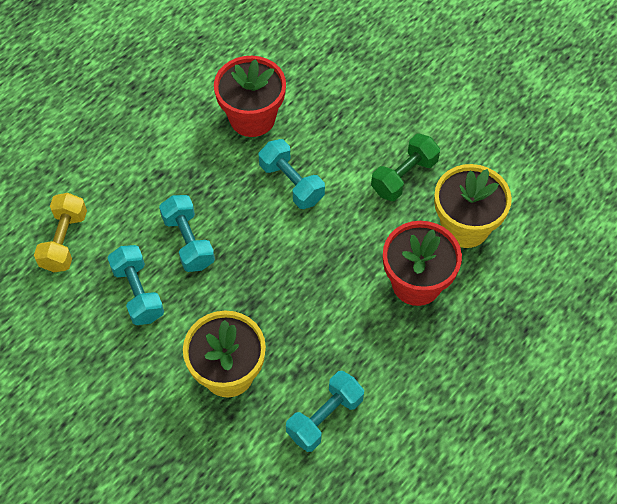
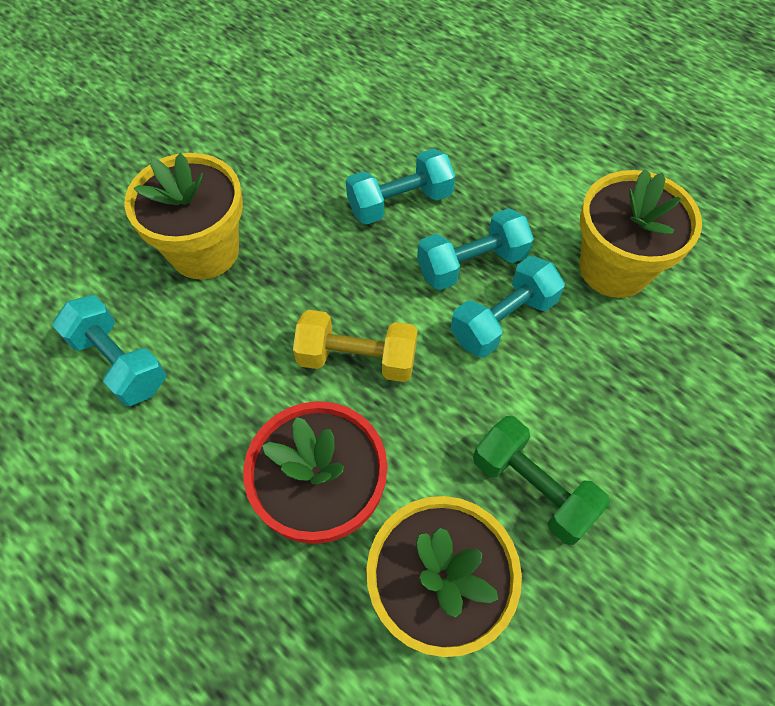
camera: 90 degrees right, 0 degrees up
(64, 241) = (399, 88): yellow dumbbell -> yellow dumbbell (357, 359)
(138, 293) = (326, 157): turquoise dumbbell -> turquoise dumbbell (471, 264)
(252, 118) = (614, 268): red flower pot -> yellow flower pot

